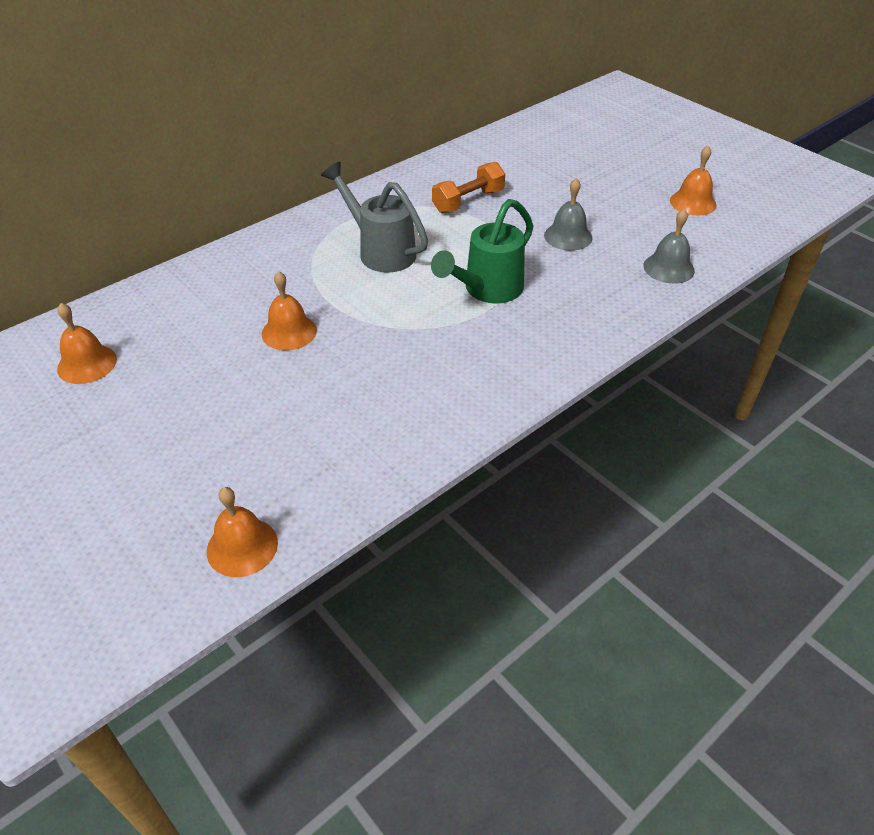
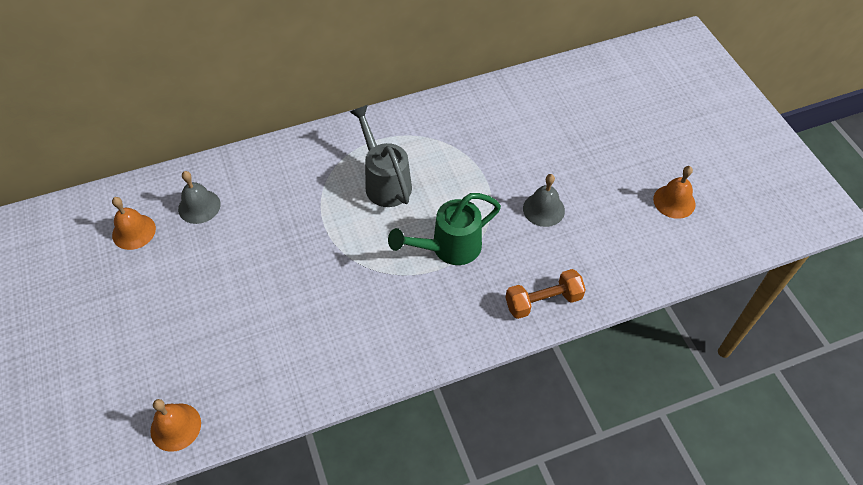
camera: 20 degrees right, 10 degrees up
(289, 332) = (282, 244): orange bell -> none
(468, 201) = (480, 146): orange dumbbell -> orange dumbbell (543, 301)
(668, 268) = (611, 269): grey bell -> grey bell (199, 206)

